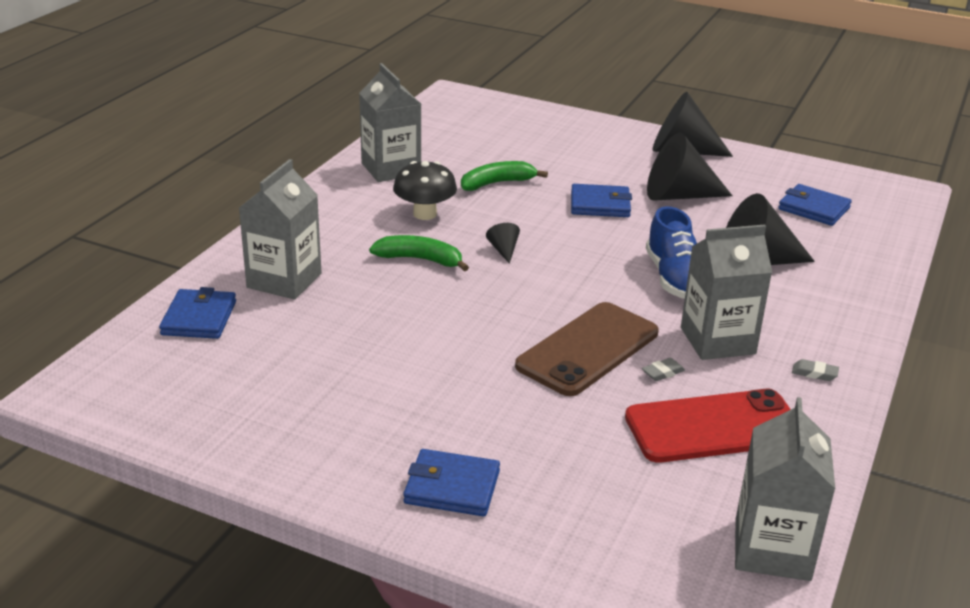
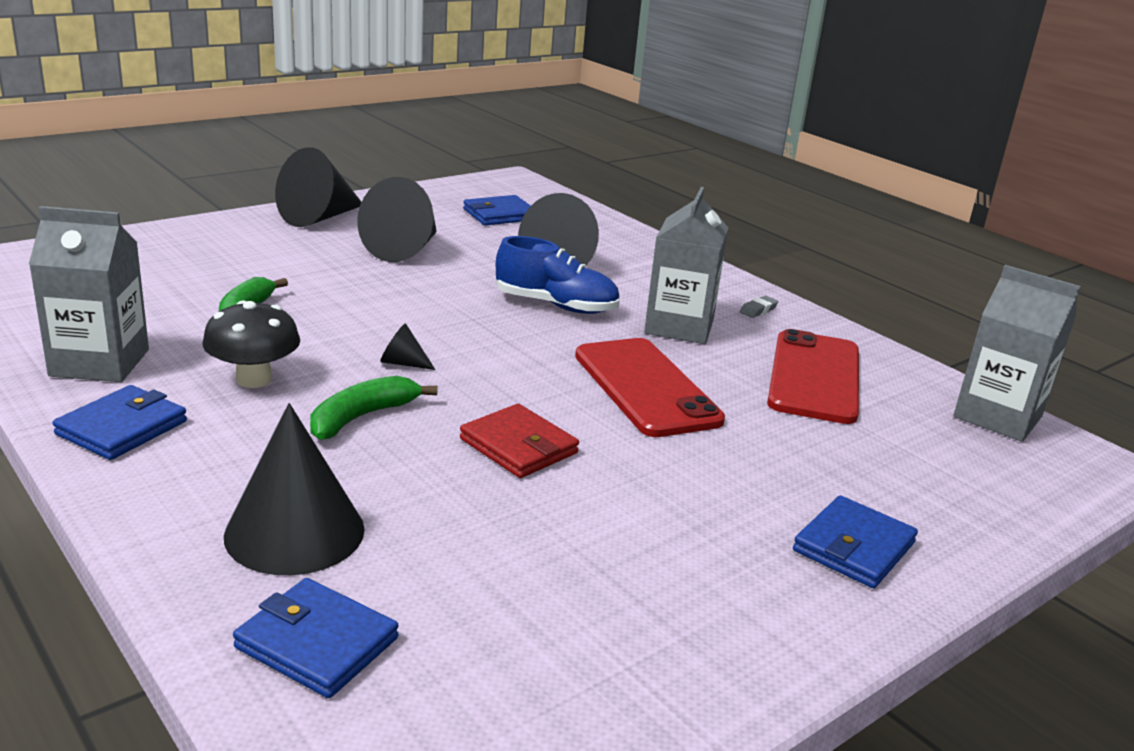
camera: 65 degrees left, 5 degrees down
(284, 280) = (295, 532): grey carton -> black cone
(444, 321) = (518, 446): none -> red wallet
(587, 349) = (646, 387): brown phone -> red phone
(600, 204) = (372, 286): blue wallet -> blue wallet (122, 428)
(663, 373) = (713, 368): grey eraser -> none

